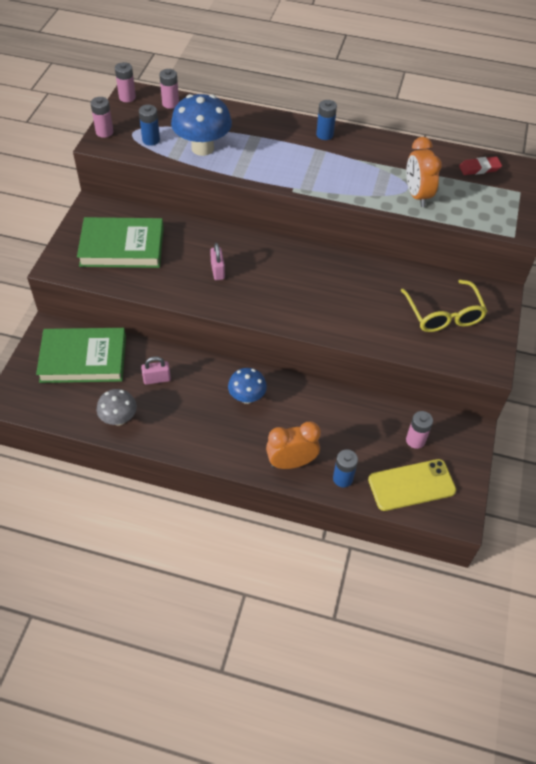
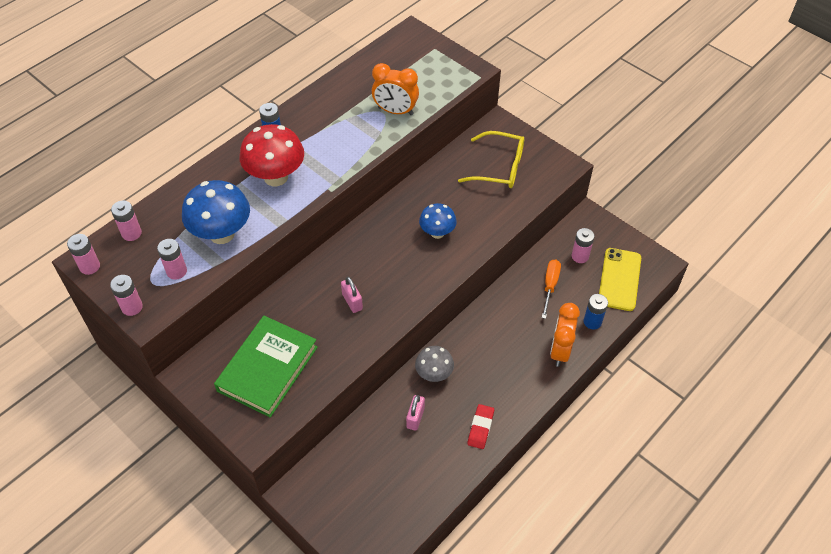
camera: 60 degrees left, 0 degrees up
(83, 359) = (353, 473): green book -> none
(119, 419) = (445, 468): grey mushroom -> grey mushroom (434, 374)
(151, 140) = (176, 271): blue battery -> pink battery
(217, 271) = (352, 302): pink padlock -> pink padlock turned 45 degrees clockwise
(247, 397) = (475, 354): blue mushroom -> blue mushroom (437, 233)
(282, 153) = (276, 177): none -> red mushroom
(361, 428) = (550, 286): none -> orange screwdriver
(479, 168) = (391, 58): red eraser -> red eraser (480, 428)

